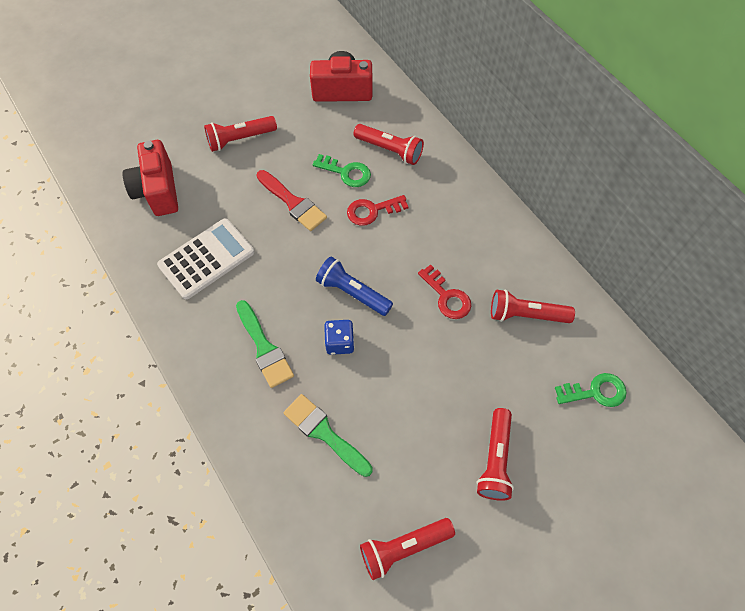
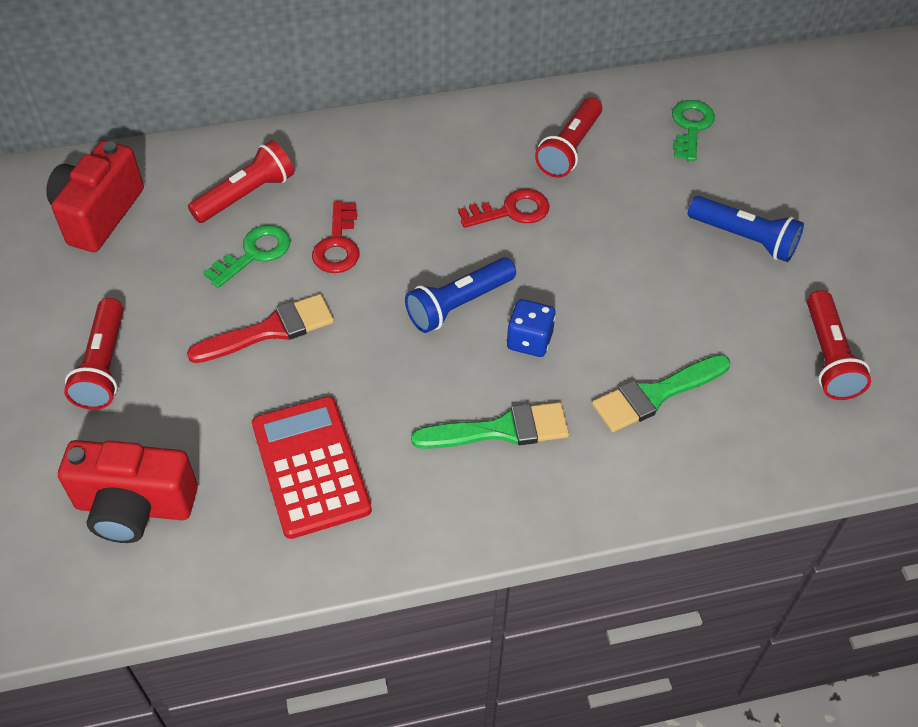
camera: 70 degrees left, 10 degrees down
(206, 259) = (311, 467): white calculator -> red calculator
(495, 460) = (744, 238): red flashlight -> blue flashlight

